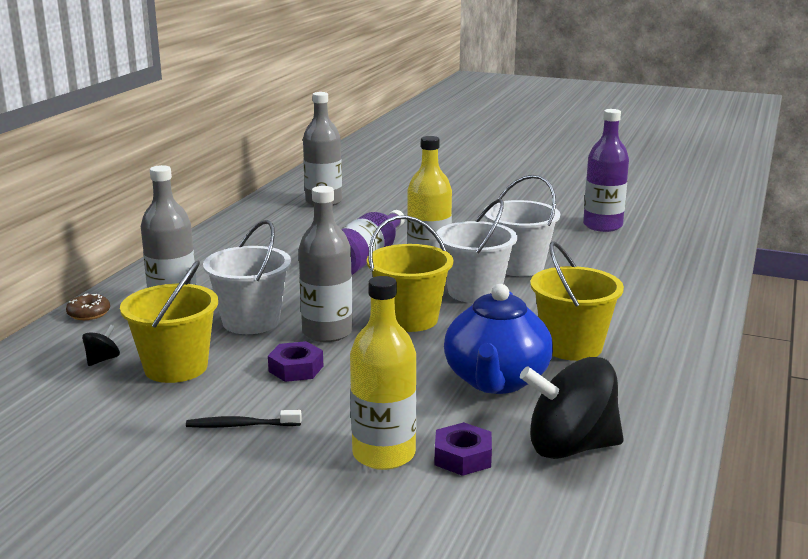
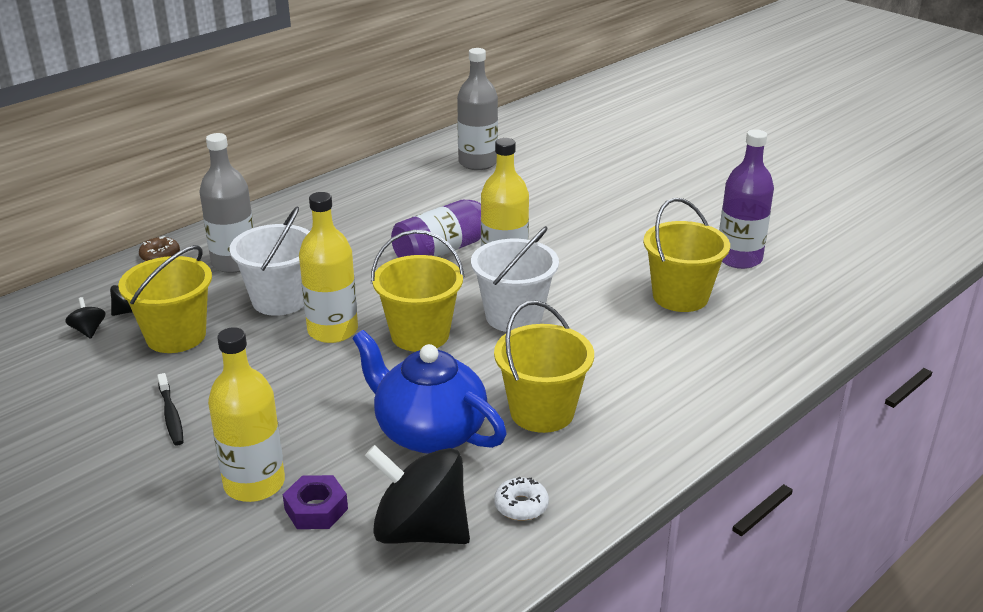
camera: 25 degrees right, 10 degrees up
(74, 383) = (88, 330): none -> black spinning top
(241, 425) = (171, 415): black toothbrush -> black toothbrush turned 135 degrees counterclockwise
(296, 369) = (269, 365): purple nut -> none
(327, 332) = (332, 330): grey bottle -> yellow bottle
(496, 380) = (429, 432): blue teapot -> blue teapot turned 90 degrees clockwise
(519, 266) = (591, 294): white bucket -> none
(588, 255) = (680, 296): none -> yellow bucket
(630, 409) = (521, 506): none -> white donut

